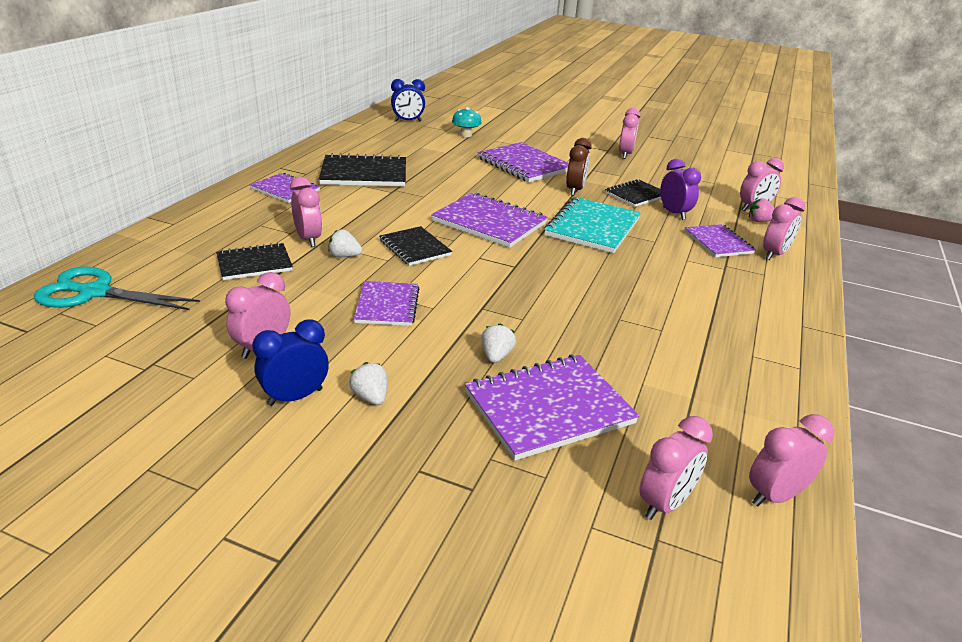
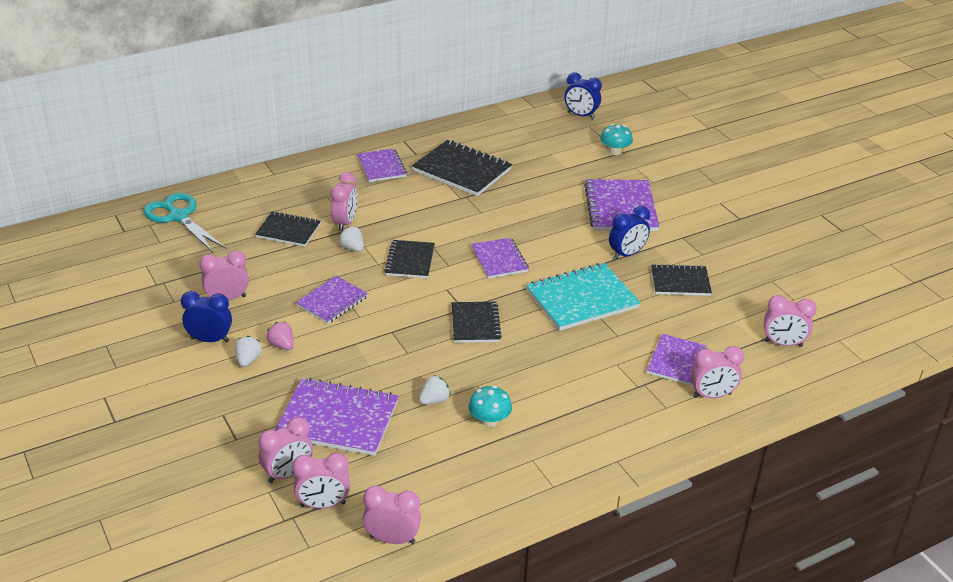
camera: 40 degrees right, 5 degrees up
(489, 222) = (499, 259): purple notebook -> purple notebook, size x0.62
(496, 356) = (353, 370): white strawberry -> white strawberry (434, 400)
(543, 273) = (475, 324): none -> black notebook
(575, 190) = (626, 254): brown clock -> blue clock
(625, 154) = (750, 230): pink clock -> pink clock (288, 474)
(673, 341) = (489, 420): none -> turquoise mushroom
(674, 213) = (685, 316): purple clock -> none
(759, 221) = (762, 359): pink strawberry -> pink strawberry (282, 345)

